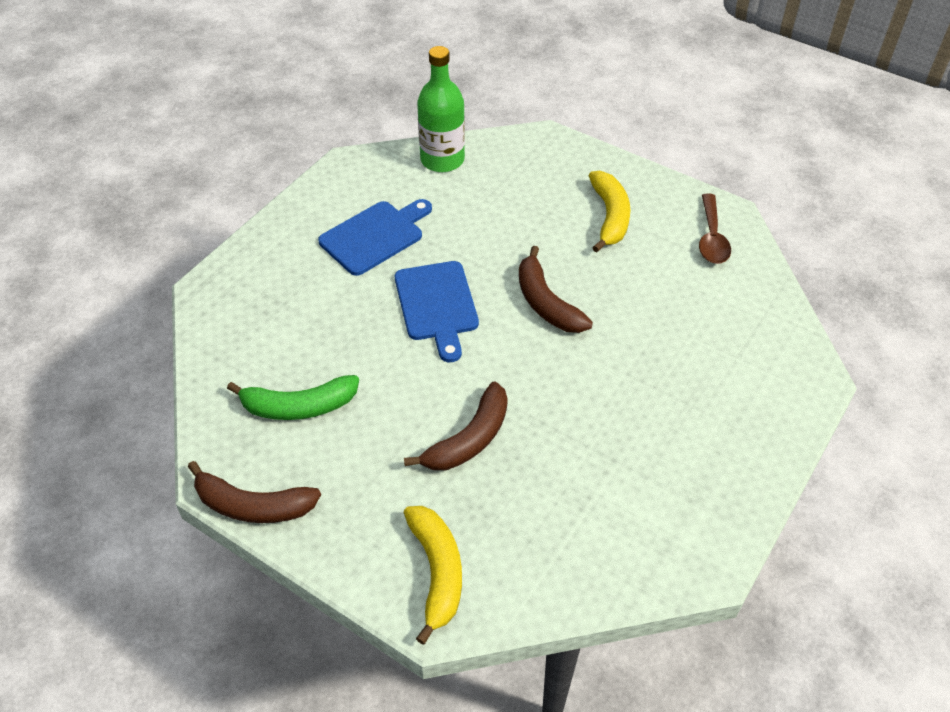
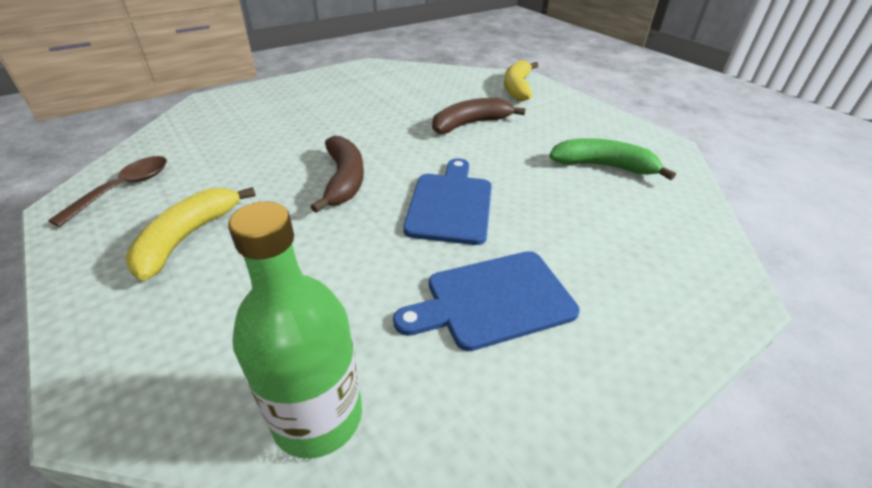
camera: 160 degrees left, 10 degrees down
(253, 505) = (636, 128): brown banana -> none

